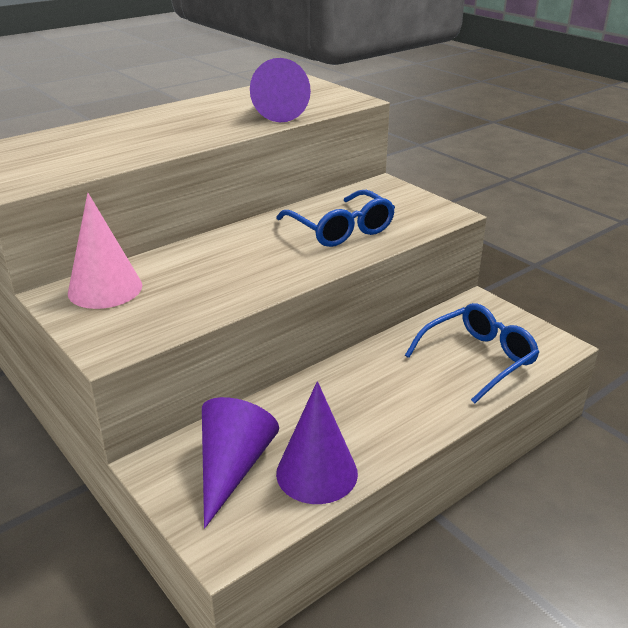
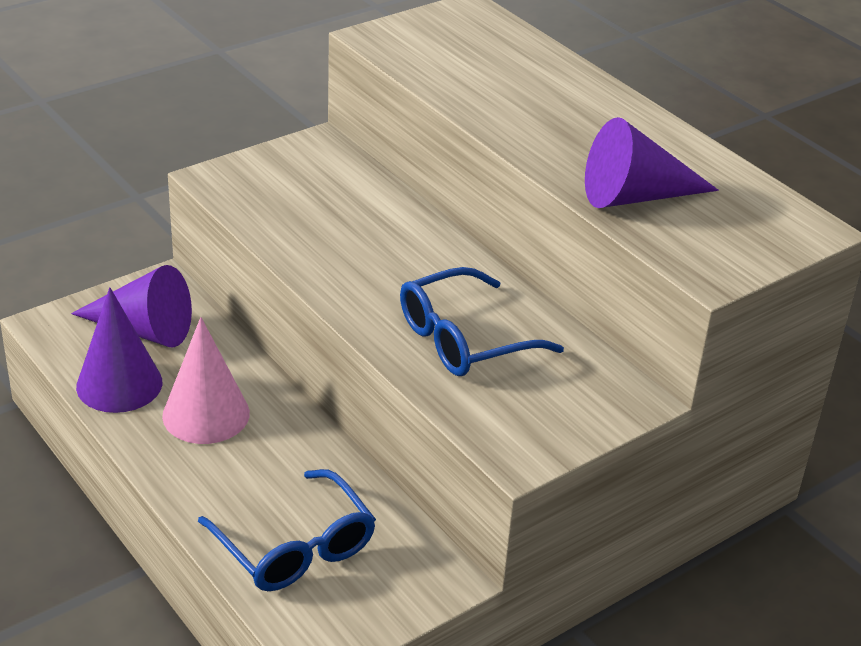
camera: 90 degrees right, 5 degrees up
(105, 289) = (327, 169): pink cone -> pink cone (206, 414)

